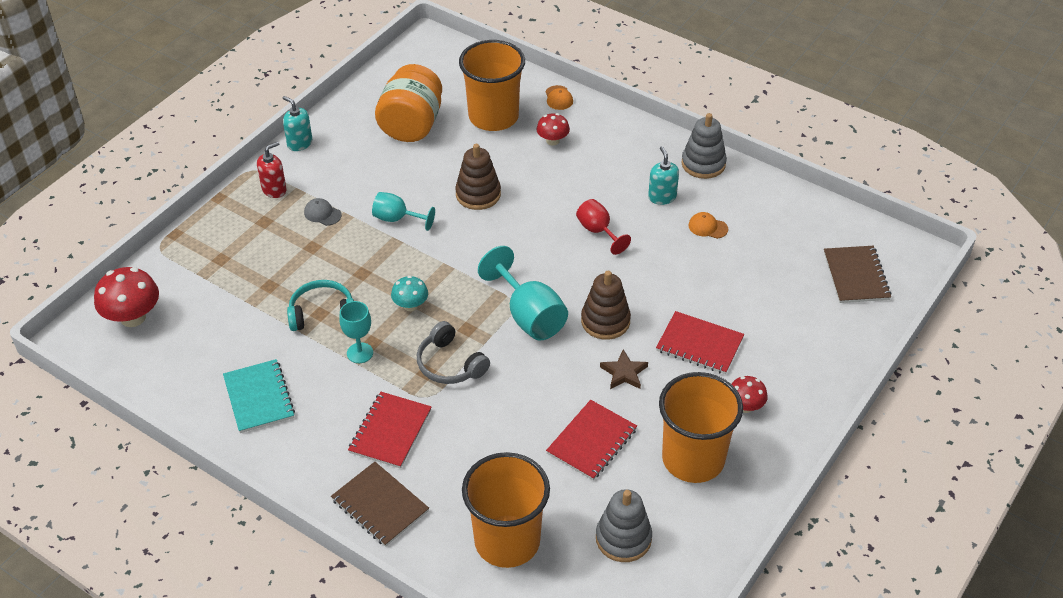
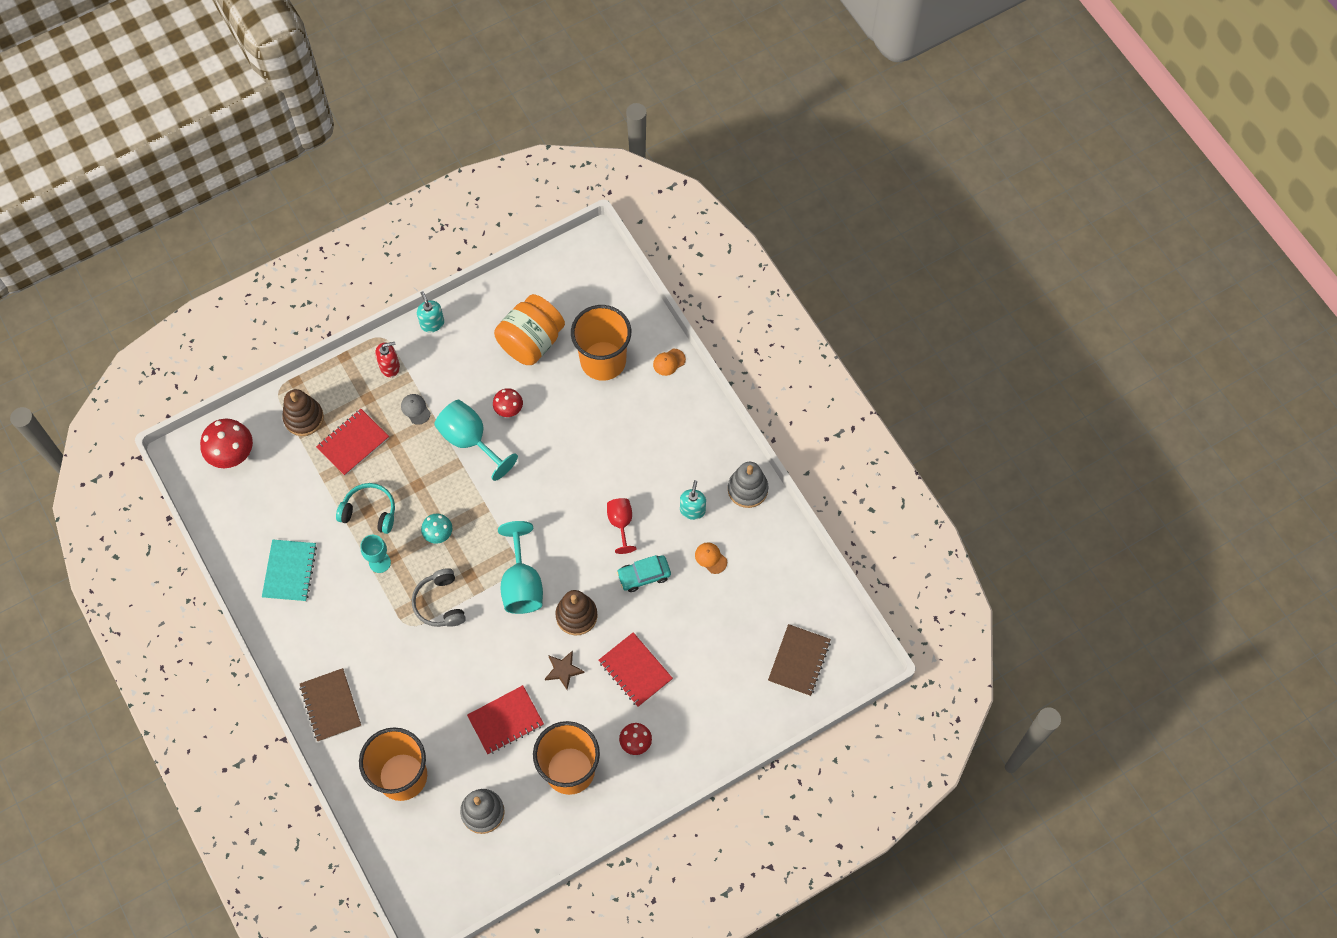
camera: 25 degrees right, 20 degrees up
(390, 431) = (368, 645): red notebook -> red notebook (353, 443)
(397, 219) = (470, 440): turquoise goblet -> turquoise goblet, size x1.64
(478, 194) = (546, 442): brown stacking toy -> brown stacking toy (304, 418)
(552, 141) = (637, 409): red mushroom -> red mushroom (508, 409)
(558, 98) = (669, 362): orange cap -> orange cap turned 45 degrees clockwise
(651, 264) = (644, 575): none -> turquoise car

